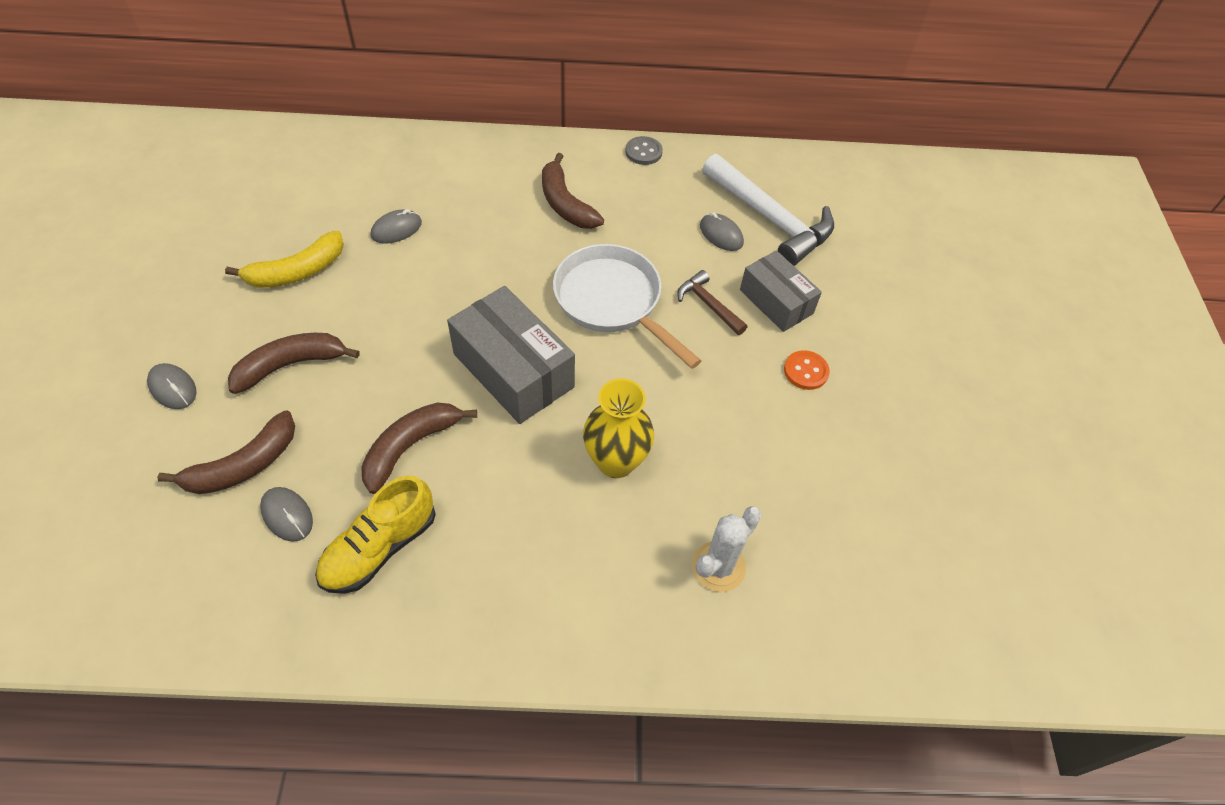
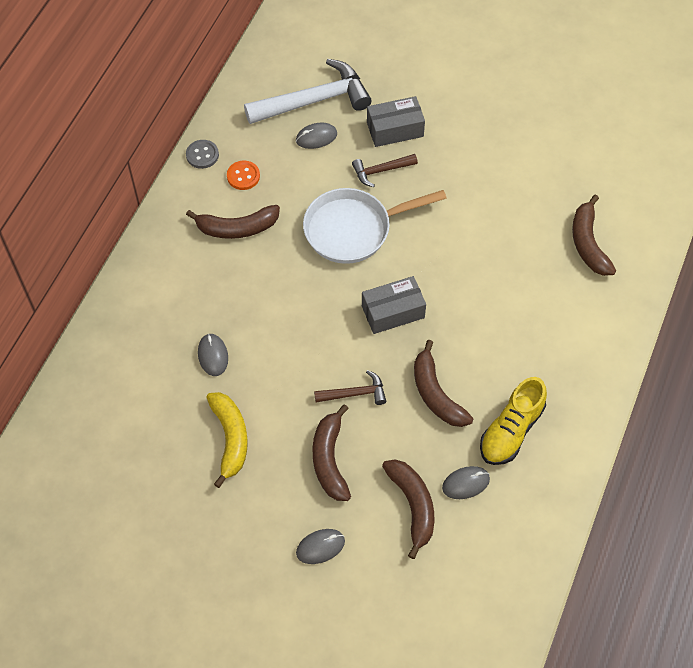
camera: 65 degrees left, 5 degrees up
(380, 548) = (511, 430): yellow shoe -> yellow shoe turned 60 degrees clockwise
(386, 364) = (355, 393): none -> brown hammer
(513, 370) = (393, 312): grey box -> grey box, size x0.65
(616, 461) = (493, 273): yellow vase -> none
(718, 566) = (588, 243): white cactus -> brown banana
(806, 371) = (461, 137): orange button -> orange button (243, 176)

